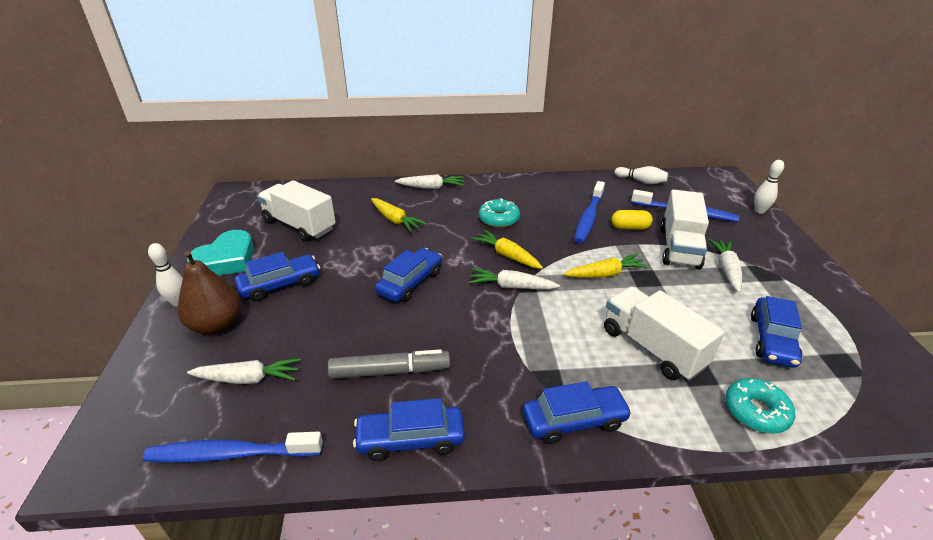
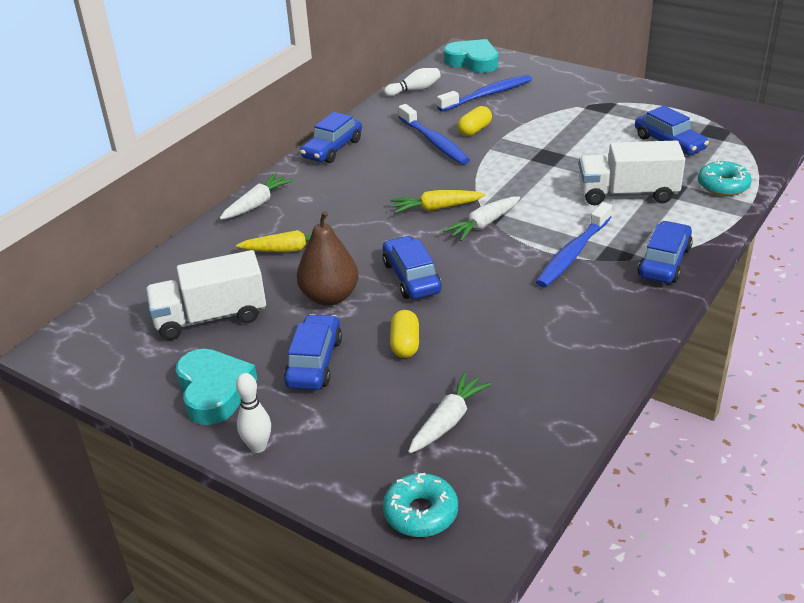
camera: 50 degrees left, 0 degrees up
(216, 325) = (337, 425): brown pear -> brown pear (330, 297)
(231, 454) = (539, 454): blue toothbrush -> blue toothbrush (572, 253)
(328, 315) = (405, 344): none -> yellow capsule
(390, 371) = (524, 331): grey marker -> none
(410, 439) = (612, 347): blue car -> blue car (332, 149)
(499, 219) = (372, 188): turquoise donut -> turquoise donut (421, 513)
(605, 274) = (522, 172): yellow carrot -> none
(679, 247) = (529, 123): white truck -> none
(719, 187) = (473, 61): none -> turquoise heart
(726, 269) = (579, 118): white carrot -> none
(759, 211) = (528, 64): white bowling pin -> none

